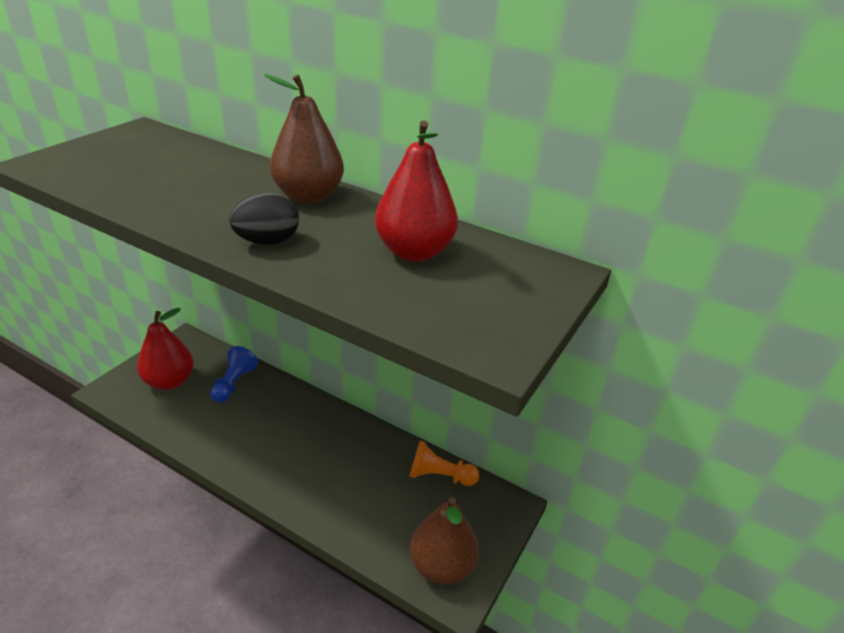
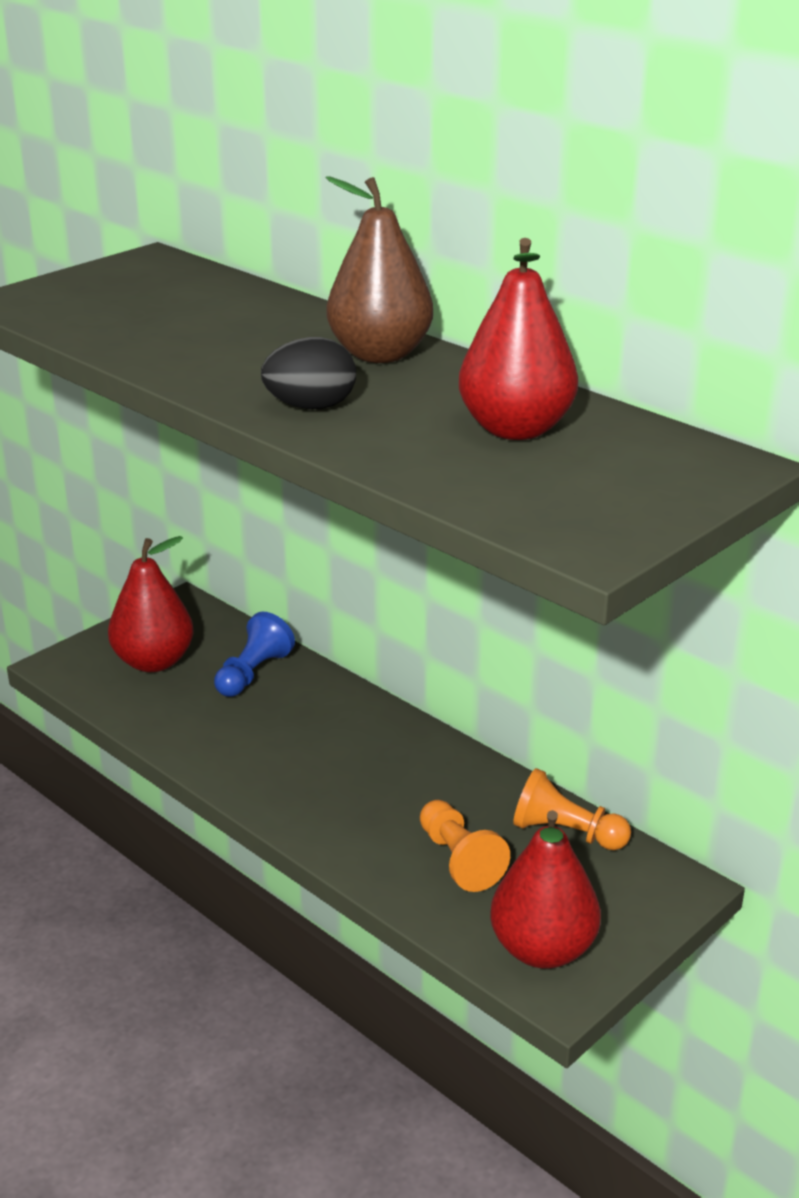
camera: 15 degrees right, 5 degrees down
(379, 505) = (459, 859): none -> orange pawn
(441, 566) = (542, 949): brown pear -> red pear

